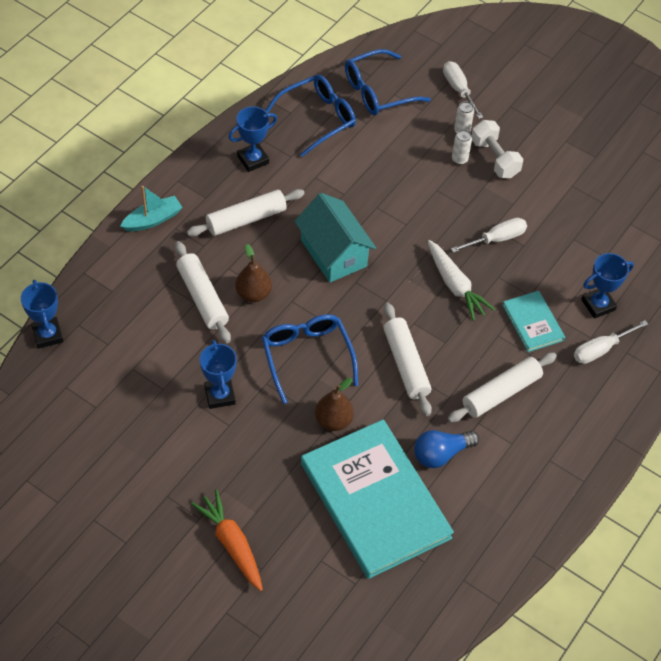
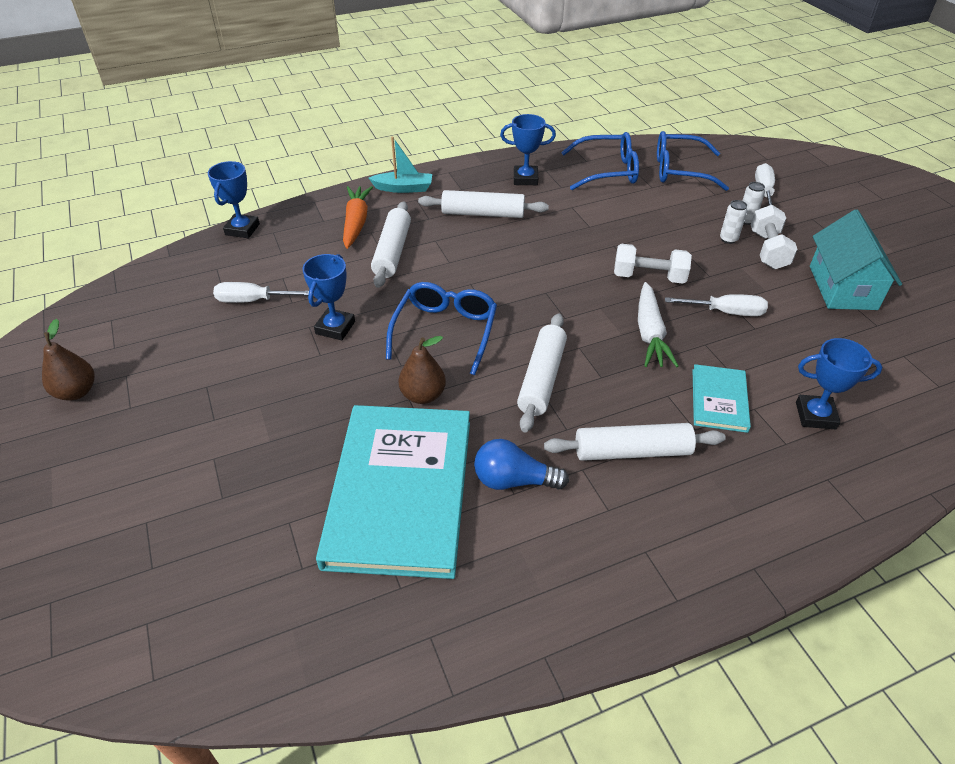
camera: 35 degrees right, 10 degrees down
(231, 544) = (218, 458): orange carrot -> orange carrot (356, 223)
(253, 294) = (440, 265): brown pear -> brown pear (76, 392)
(333, 253) = (542, 264): turquoise house -> turquoise house (842, 287)
(423, 229) = (649, 277): none -> white dumbbell
(601, 349) = (792, 461): white screwdriver -> white screwdriver (253, 300)

